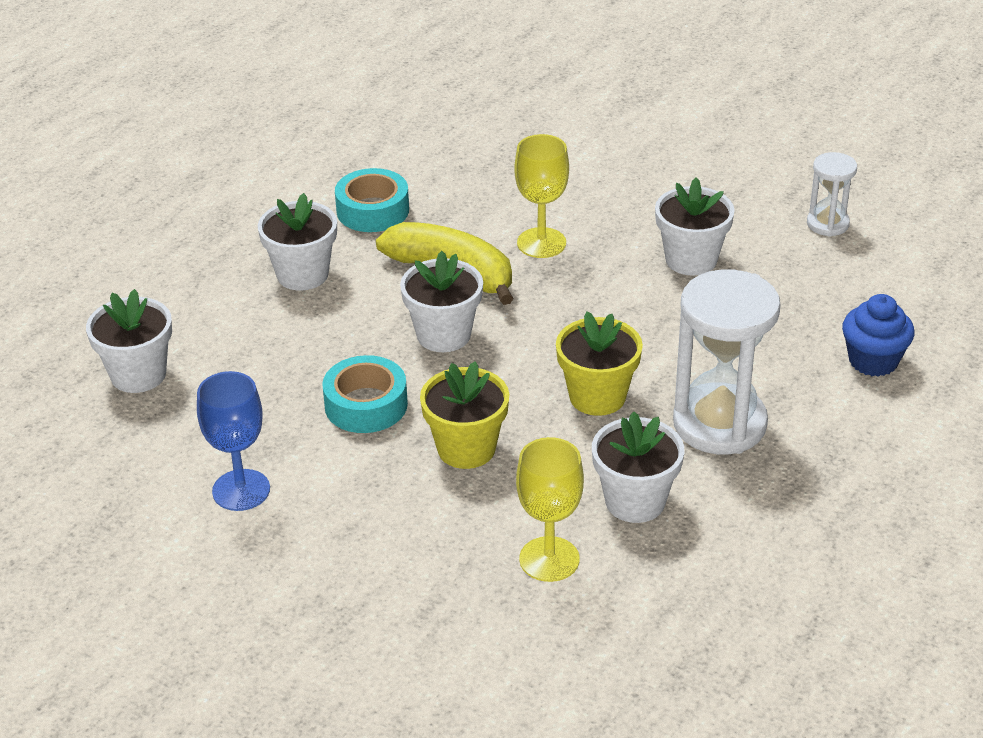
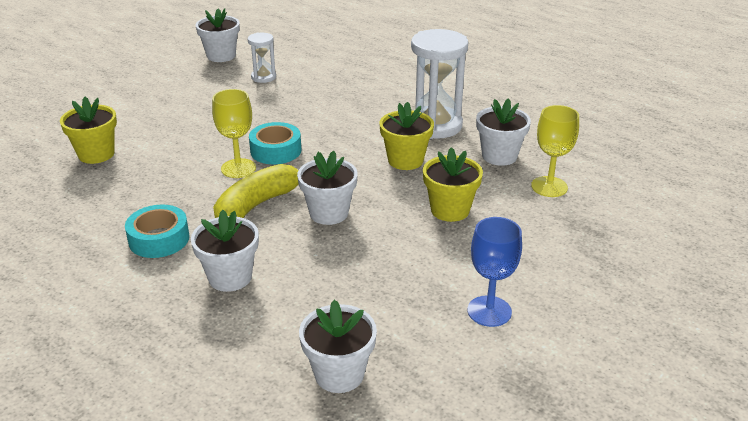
camera: 85 degrees left, 5 degrees down
(366, 405) = (399, 250): turquoise tape -> turquoise tape (276, 150)
(553, 126) = (96, 154): none -> yellow flower pot
(691, 260) = (280, 119): white flower pot -> white flower pot (221, 56)
(873, 361) = (389, 80): blue cupcake -> none

